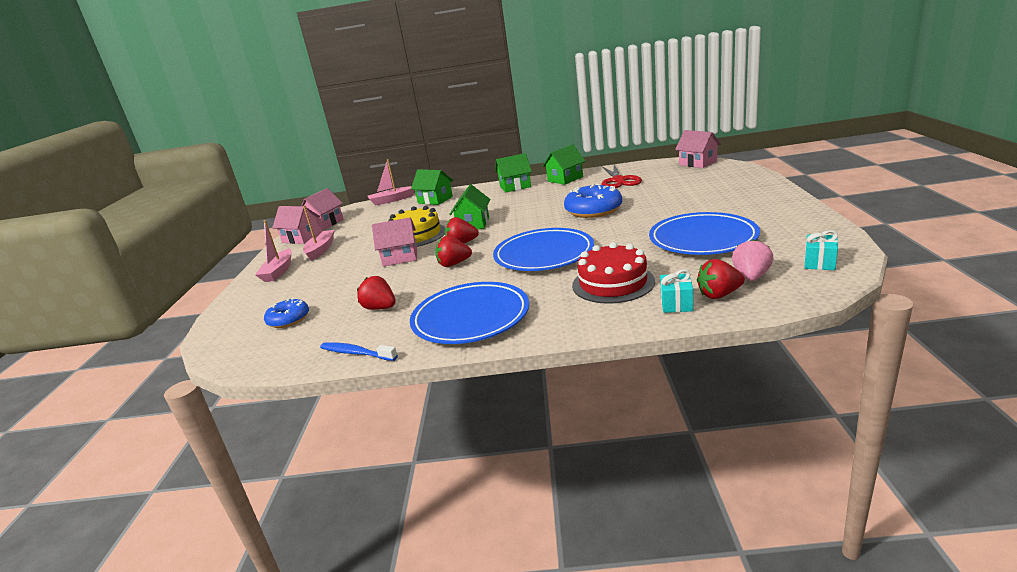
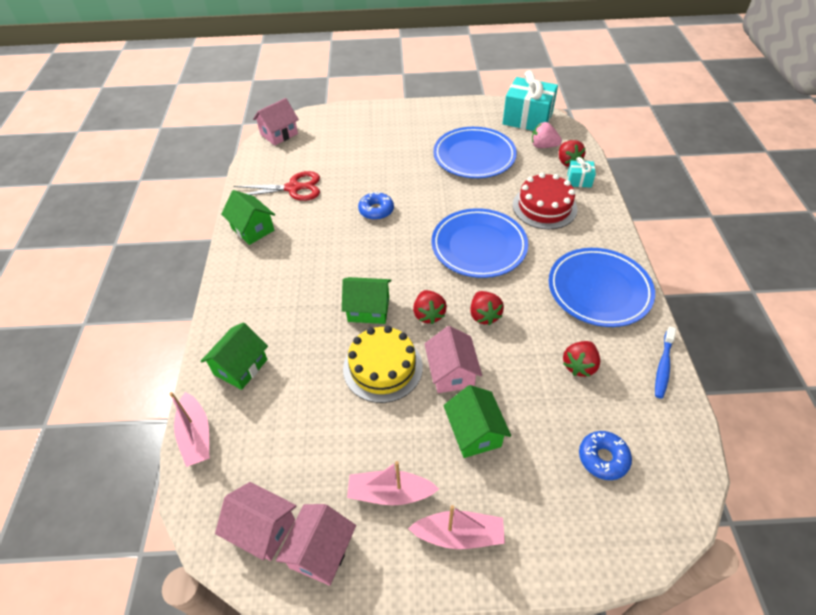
camera: 95 degrees left, 25 degrees up
(515, 186) = (246, 276): green house -> green house (474, 432)
(593, 210) = (376, 210): blue donut -> blue donut, size x0.60
(819, 262) = (527, 119): turquoise gift -> turquoise gift, size x2.08

